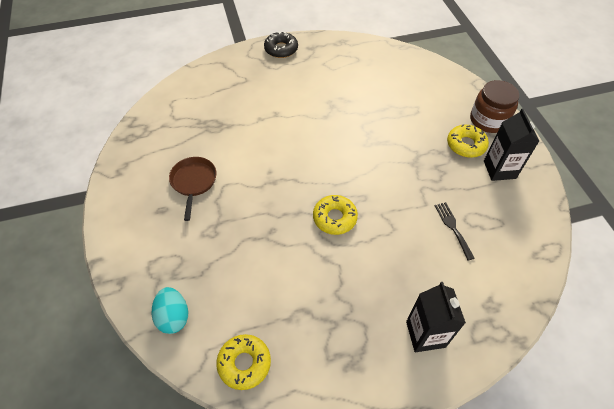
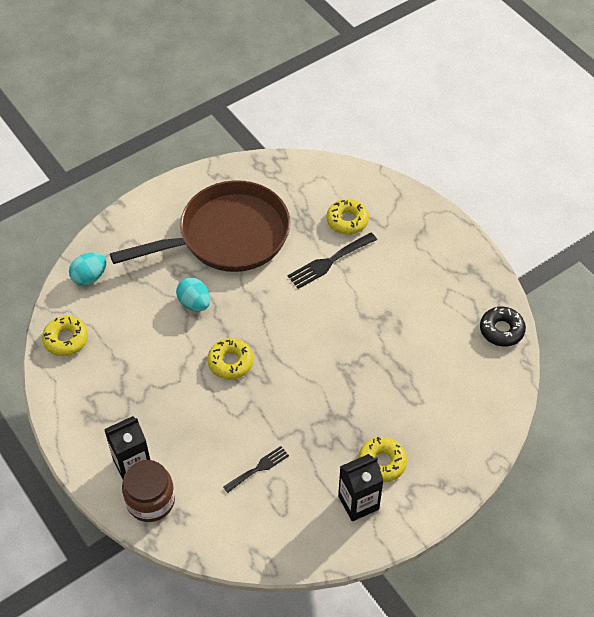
camera: 70 degrees right, 0 degrees up
(193, 182) = (227, 236): brown pan -> brown pan, size x2.30
(227, 99) = (347, 220): none -> yellow donut
(256, 228) = (194, 303): none -> turquoise egg
(262, 121) = (329, 262): none -> black fork
(281, 49) = (452, 240): black donut -> black donut (501, 330)
(488, 120) = (434, 480): brown jar -> brown jar (150, 500)

